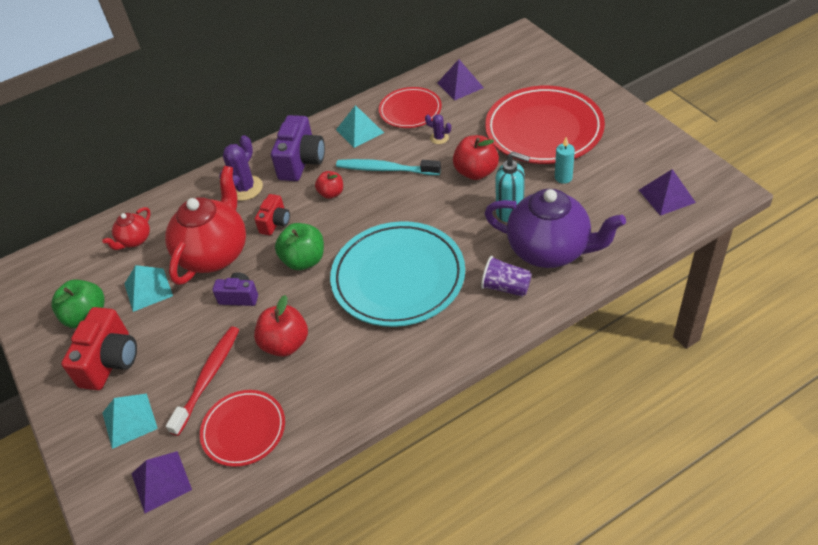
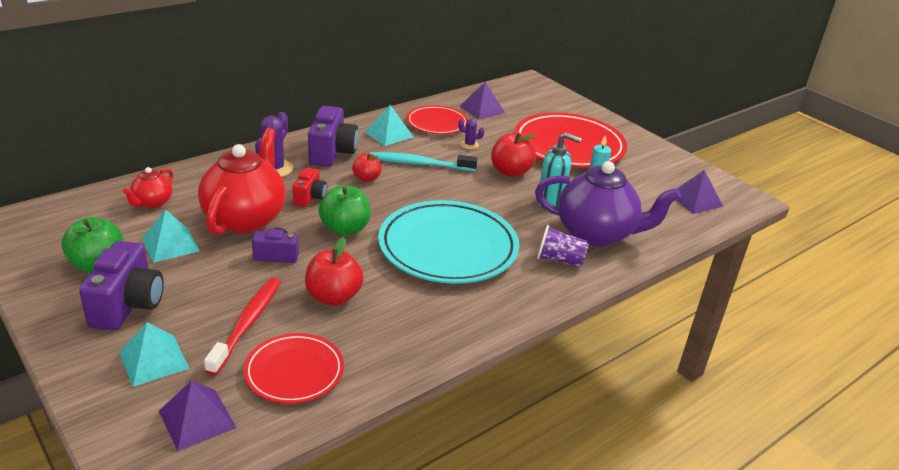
camera: 15 degrees left, 15 degrees down
(110, 361) = (128, 305): red camera -> purple camera

